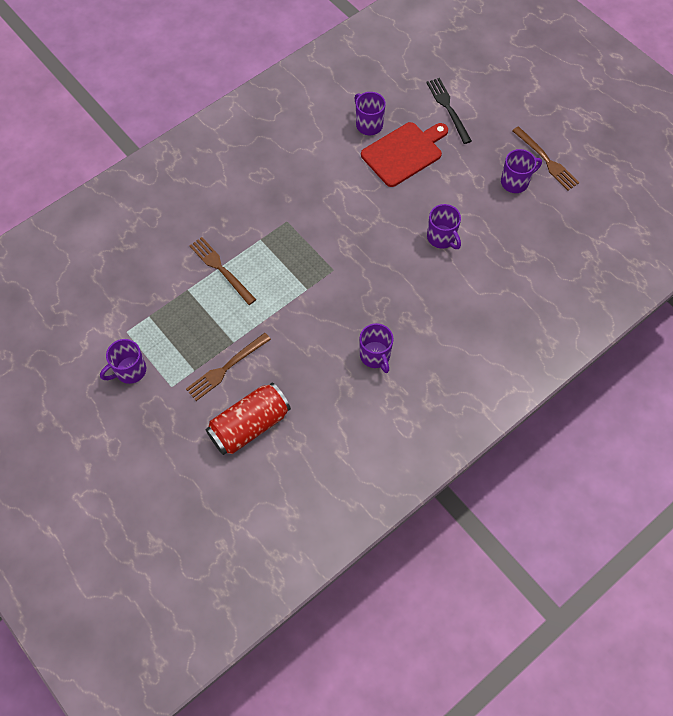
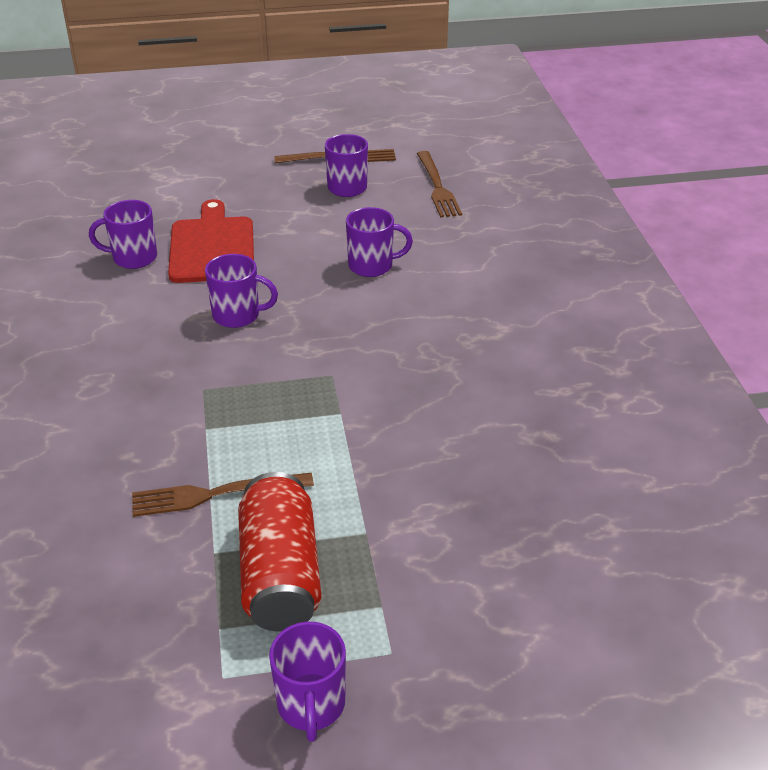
camera: 60 degrees left, 25 degrees down
(226, 368) = (408, 561): brown fork -> brown fork (437, 187)
(249, 425) = (539, 573): red can -> red can (280, 574)
(375, 356) = (508, 389): purple mug -> purple mug (237, 315)
(448, 108) = (187, 192): black fork -> none

